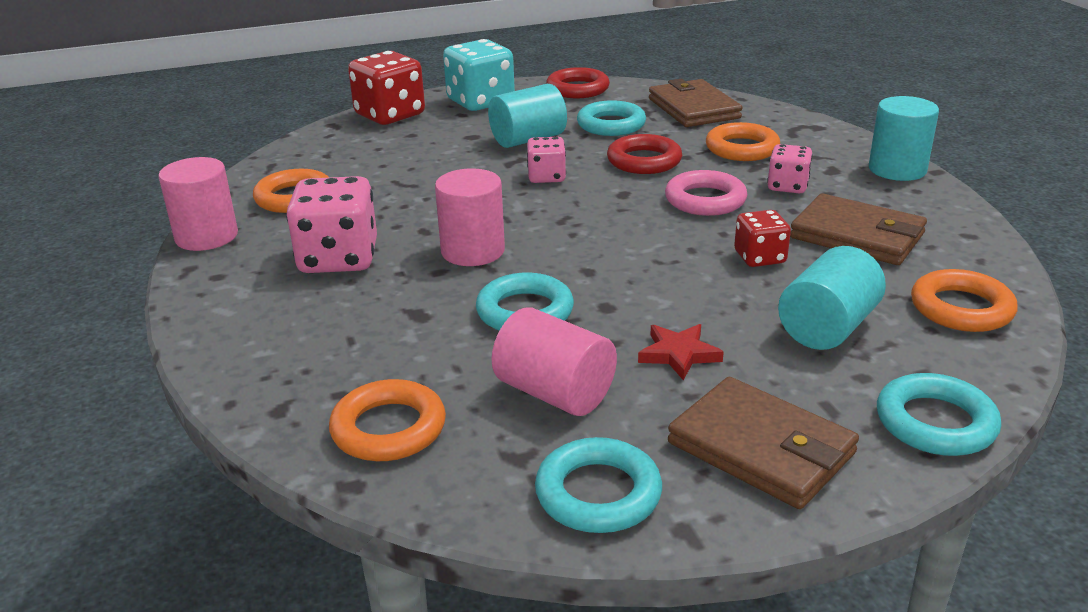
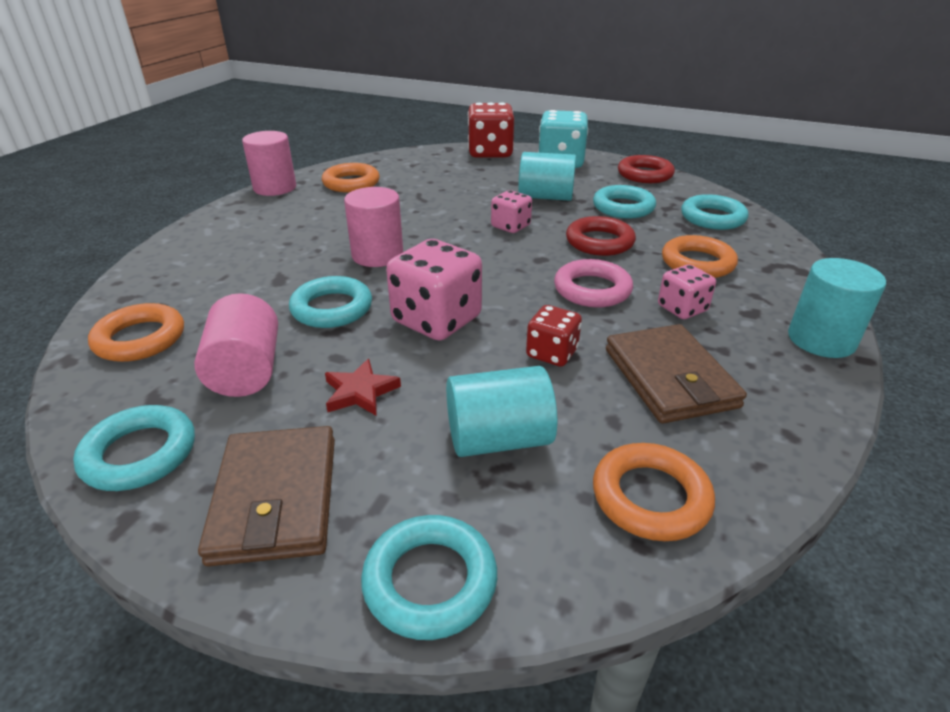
camera: 40 degrees right, 5 degrees up
(338, 258) = (305, 227): pink dice -> pink dice (436, 320)
(693, 108) = (712, 218): brown wallet -> turquoise ring

